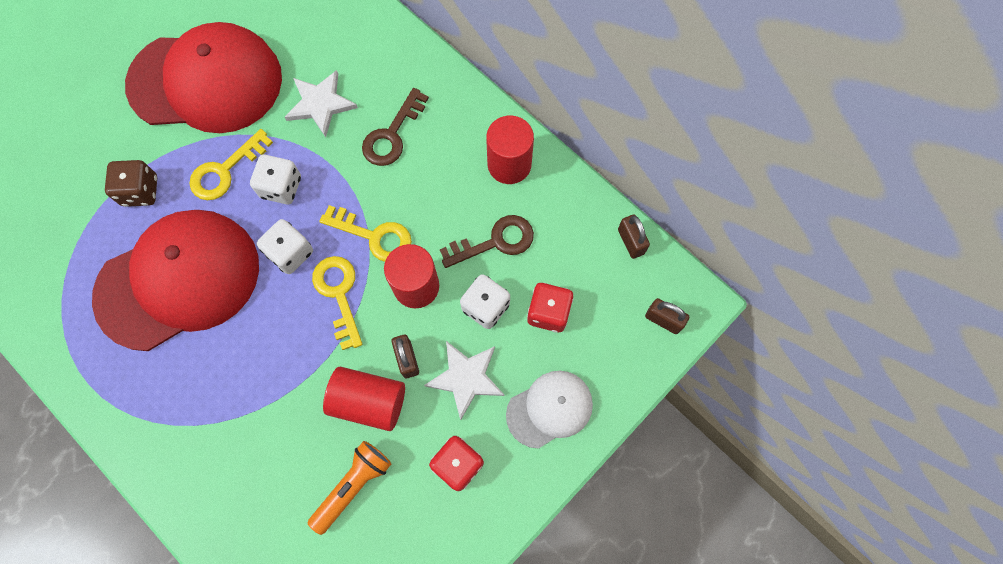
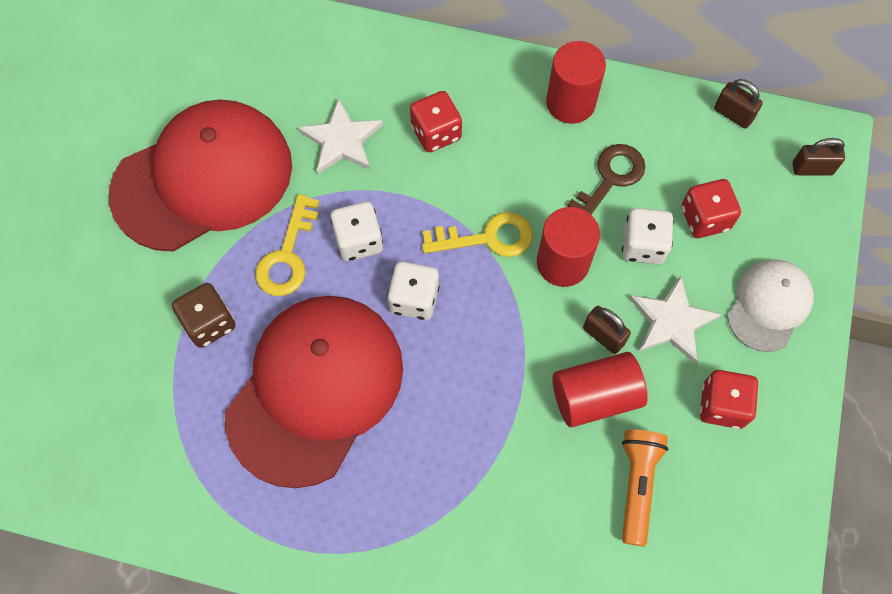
camera: 30 degrees left, 5 degrees down
(339, 294) = (491, 312): yellow key -> none
(392, 135) = (436, 133): brown key -> red dice

